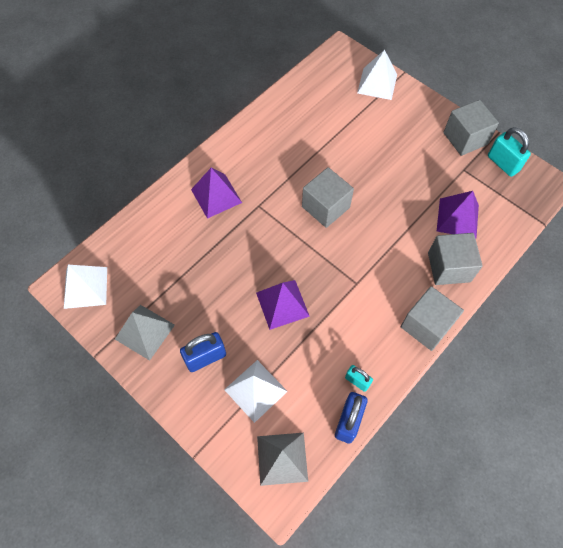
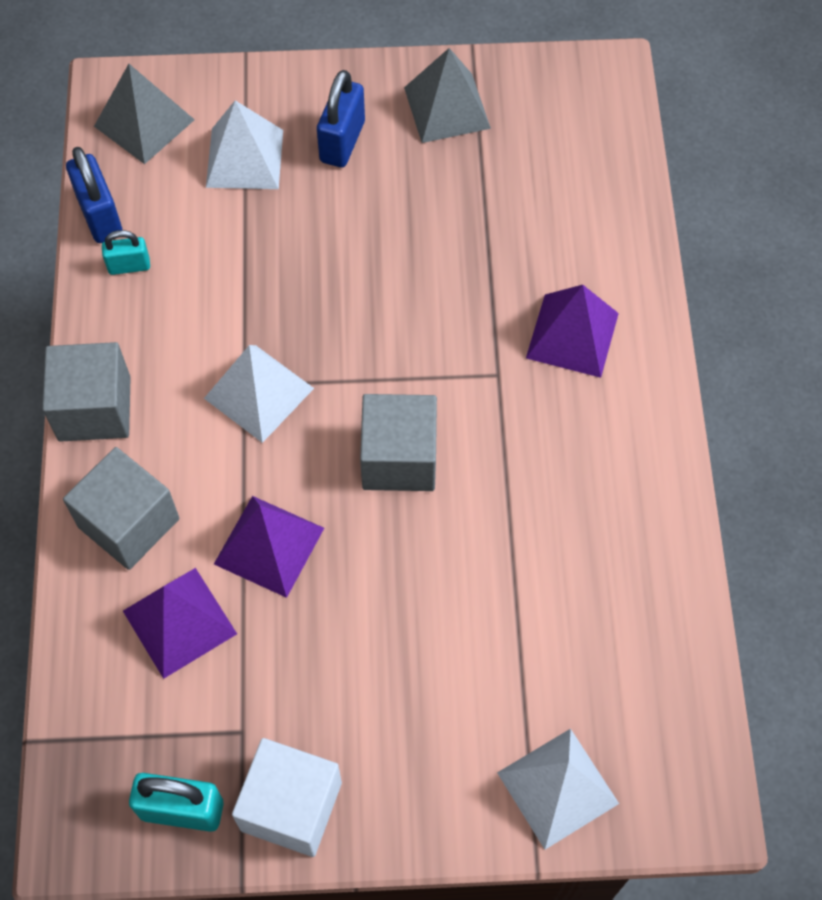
camera: 135 degrees right, 0 degrees up
(85, 287) = (579, 91): white pyramid -> white pyramid (259, 393)
(282, 304) = (316, 274): purple pyramid -> purple pyramid (269, 545)
(465, 138) = (291, 806): grey cube -> white cube

